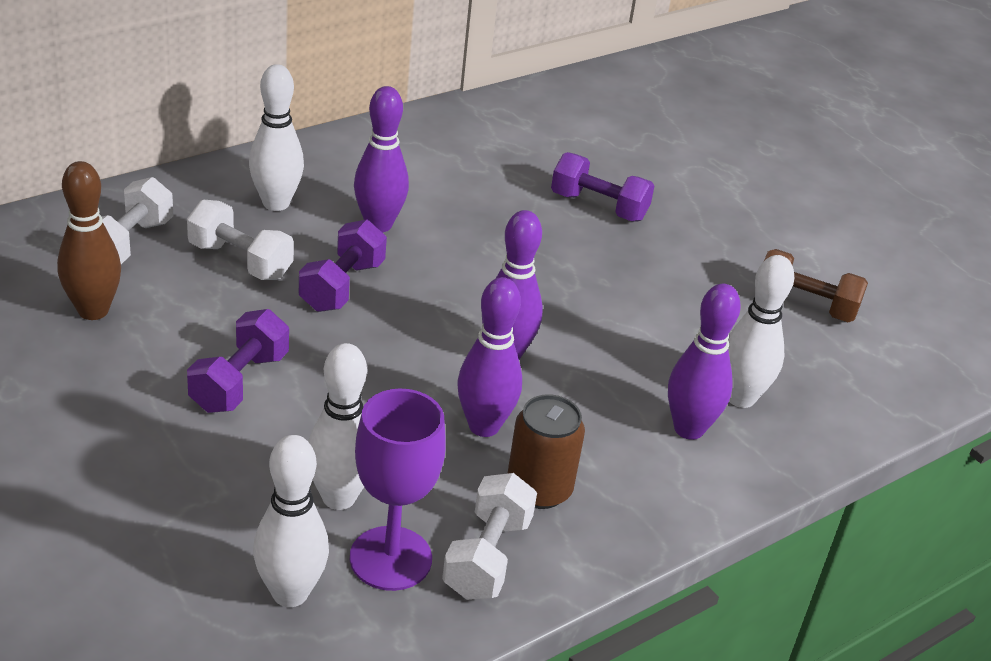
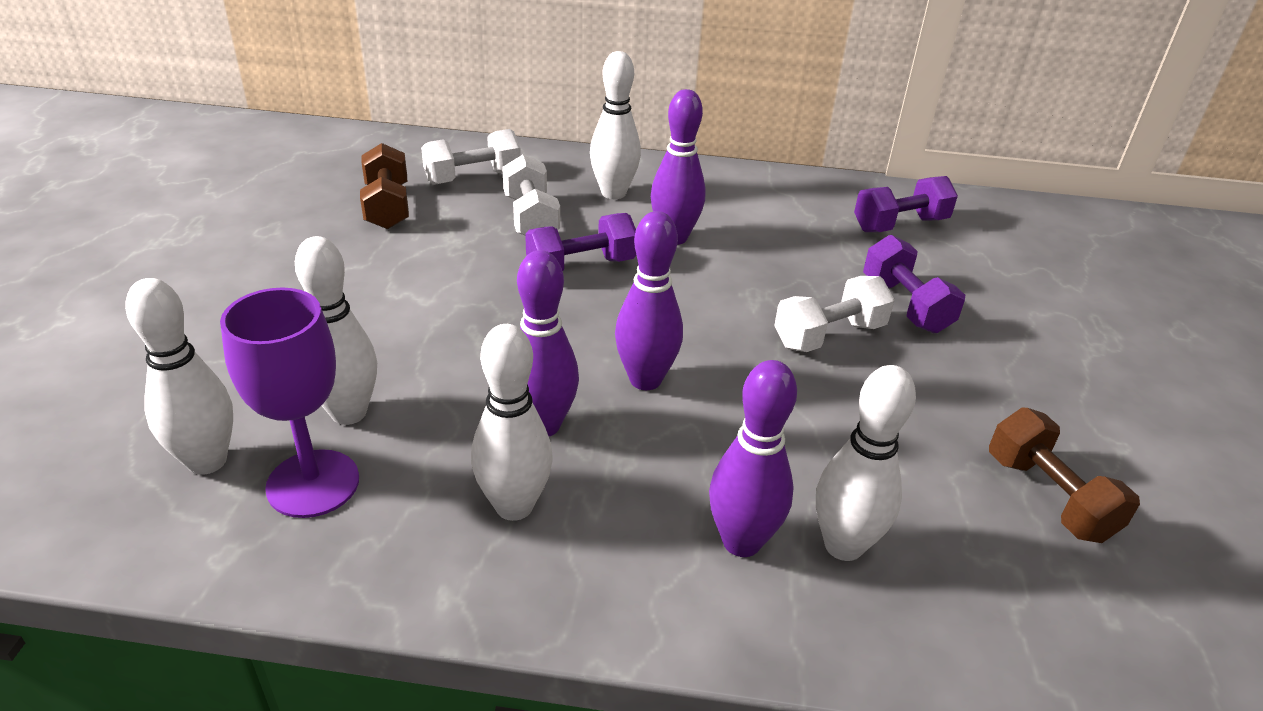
camera: 45 degrees right, 0 degrees up
(93, 311) = (387, 207): brown bowling pin -> brown dumbbell
(239, 382) = (408, 294): purple dumbbell -> purple dumbbell (900, 225)
(487, 557) = (386, 534): white dumbbell -> white dumbbell (829, 335)
(539, 489) = (514, 506): brown can -> white bowling pin

